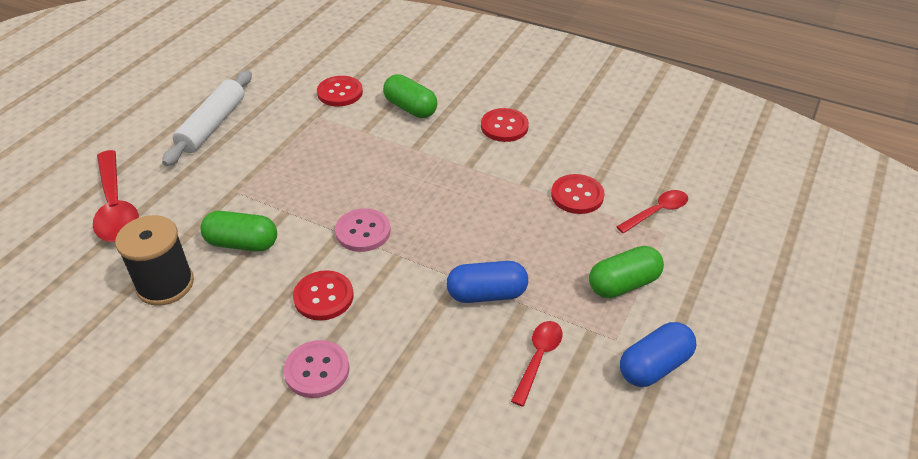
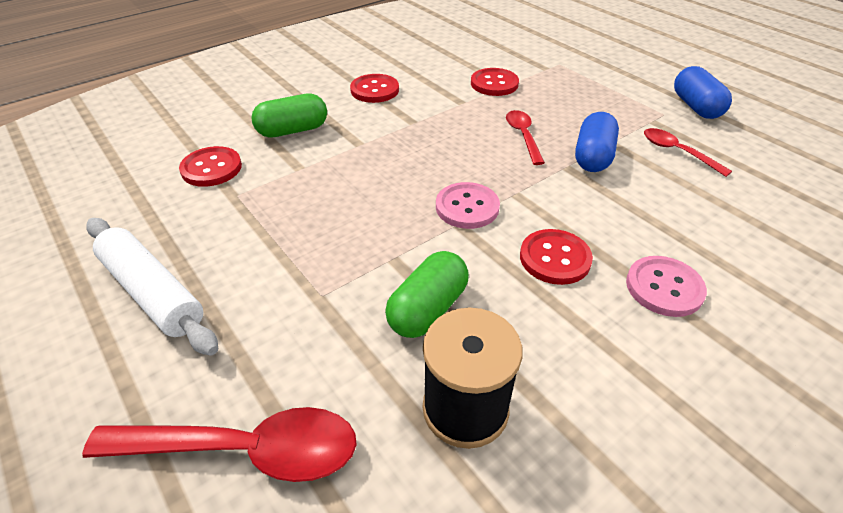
camera: 65 degrees left, 0 degrees up
(623, 284) = (607, 94): green capsule -> none
(656, 212) = (535, 60): red spoon -> red spoon (523, 136)

